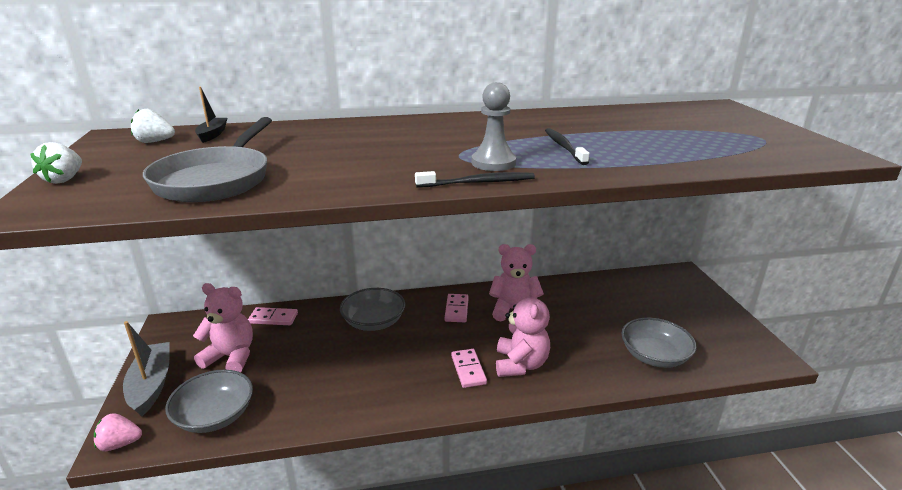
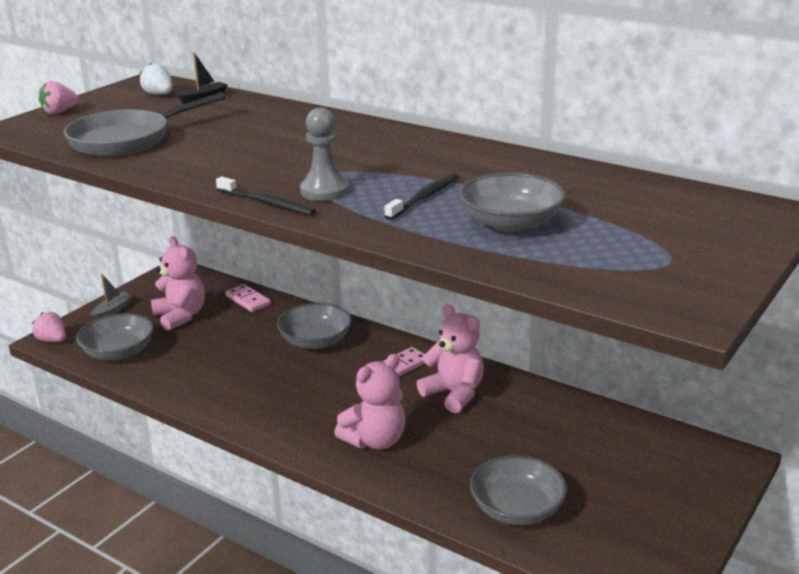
camera: 45 degrees right, 0 degrees up
(64, 179) = (59, 112): white strawberry -> pink strawberry
(151, 385) = (112, 311): grey boat -> grey boat, size x0.56
(468, 370) = (325, 419): pink domino -> none
(647, 144) = (511, 223): none -> grey bowl

